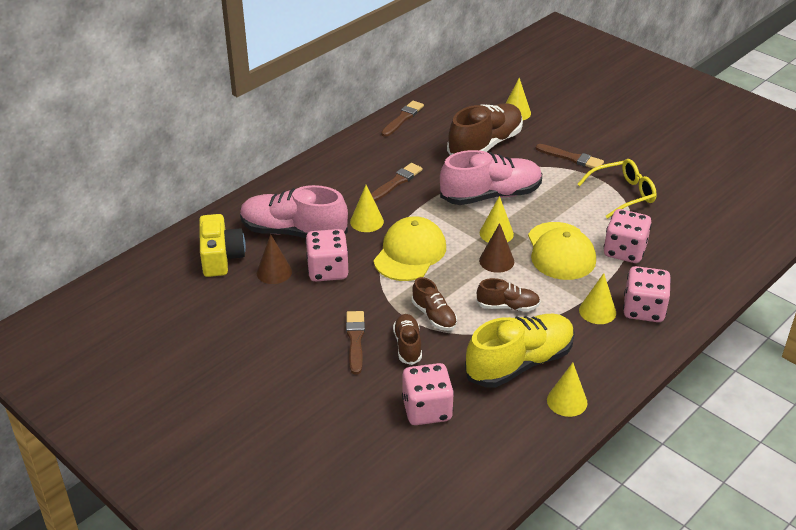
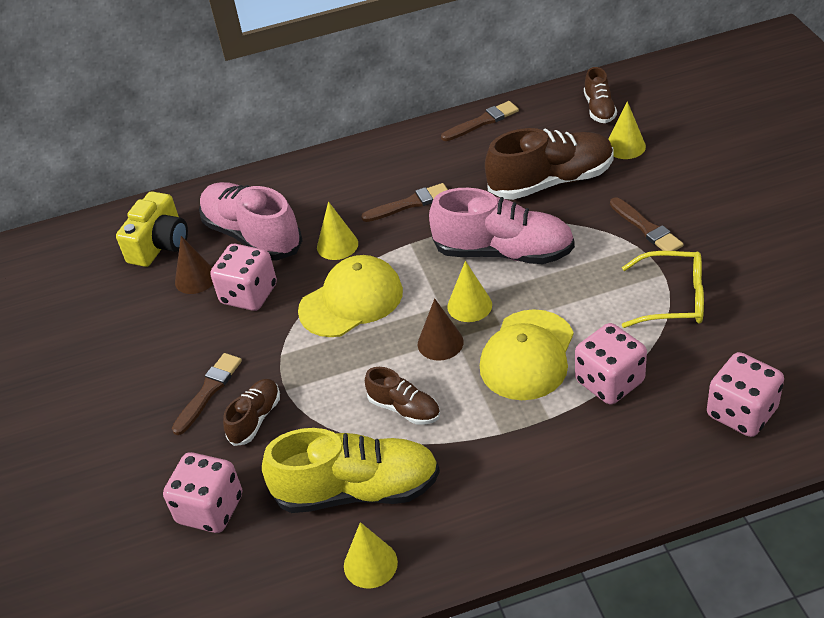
camera: 35 degrees right, 5 degrees up
(434, 316) = (313, 391): brown shoe -> brown shoe (599, 109)
(597, 311) = (506, 454): yellow cone -> none
(643, 310) = (567, 474): pink dice -> pink dice (741, 413)

